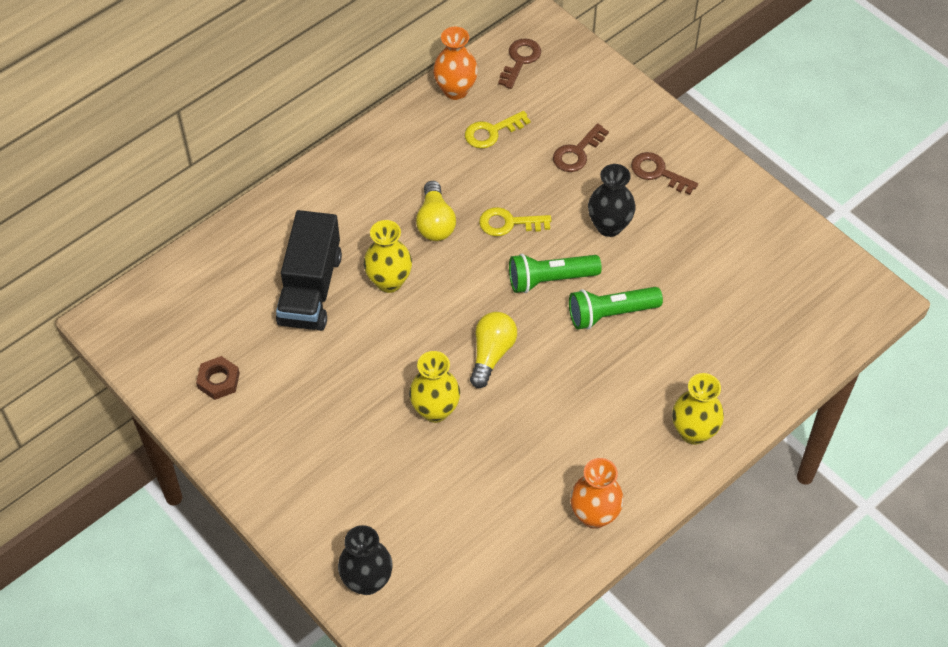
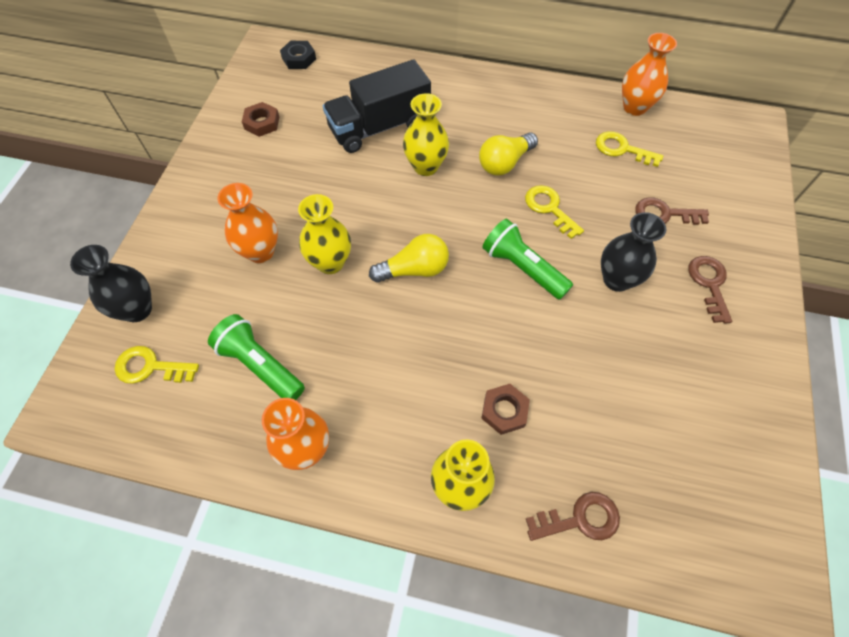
camera: 55 degrees right, 5 degrees up
(153, 304) = (299, 58): none -> black nut
(380, 457) = (260, 252): none -> orange vase
(436, 594) = (150, 367): none -> yellow key
(520, 60) = (707, 128): brown key -> brown key (580, 519)
(610, 314) = (529, 334): green flashlight -> green flashlight (260, 365)
(659, 370) = (504, 411): none -> brown nut

